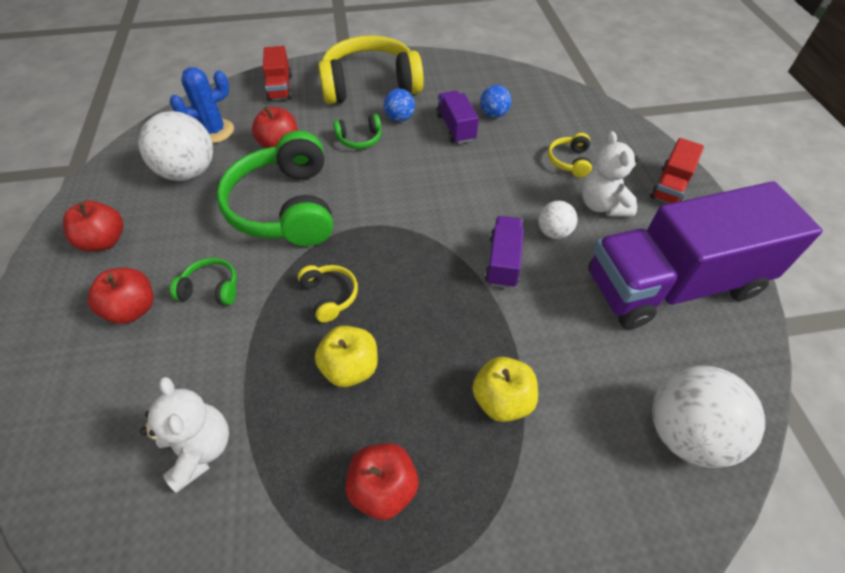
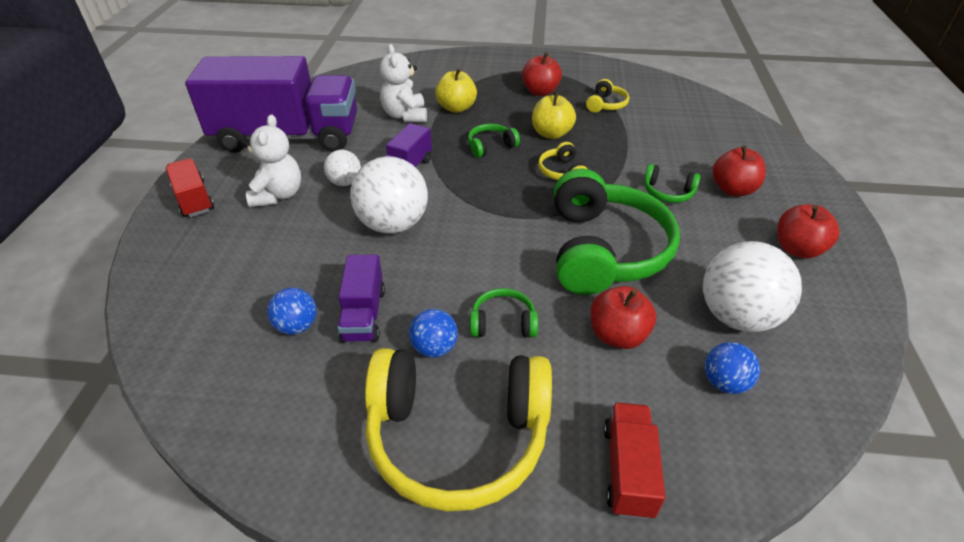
camera: 165 degrees left, 10 degrees down
(200, 449) = (649, 117): white teddy bear -> white teddy bear (405, 115)
(214, 131) = (724, 382): blue cactus -> blue ball
(424, 322) = (491, 146): none -> green headphones
(569, 161) = (264, 242): yellow headphones -> yellow headphones (606, 104)
(670, 186) = (194, 199): red truck -> red truck turned 75 degrees counterclockwise
(685, 433) = (361, 84): white ball -> white ball (393, 224)

